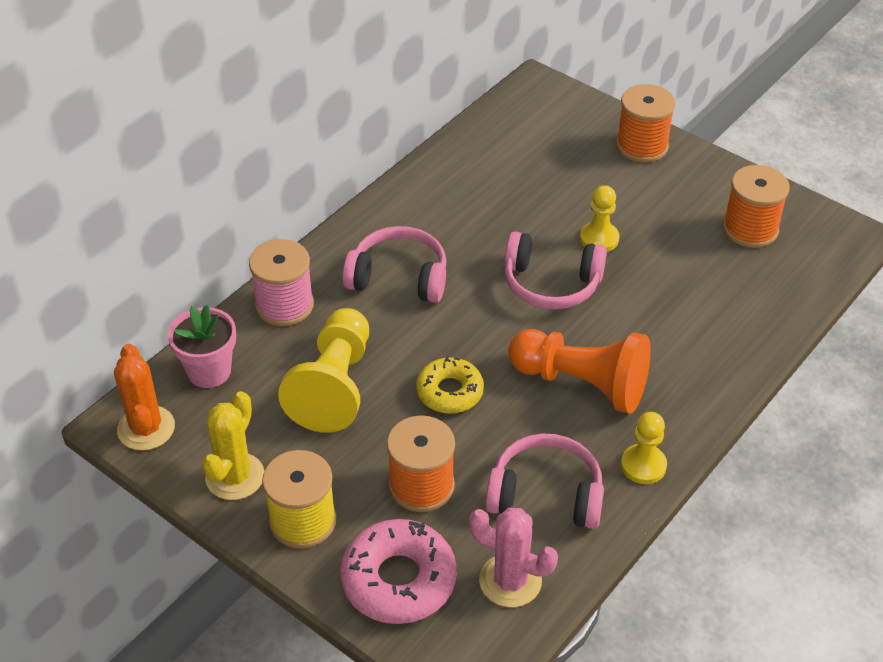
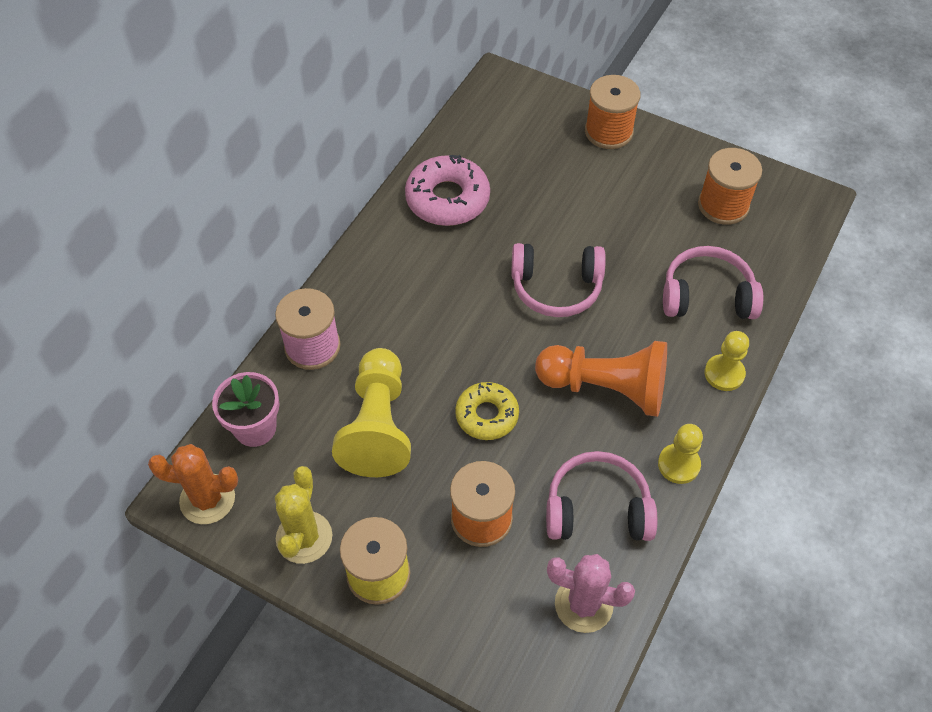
camera: 10 degrees left, 10 degrees up
(146, 428) = (207, 499): orange cactus -> orange cactus turned 60 degrees counterclockwise
(398, 580) = (481, 621): pink donut -> pink donut (447, 199)
(399, 277) = (414, 301): pink headphones -> pink headphones (707, 296)
(599, 239) = (590, 234): yellow pawn -> yellow pawn (724, 374)

